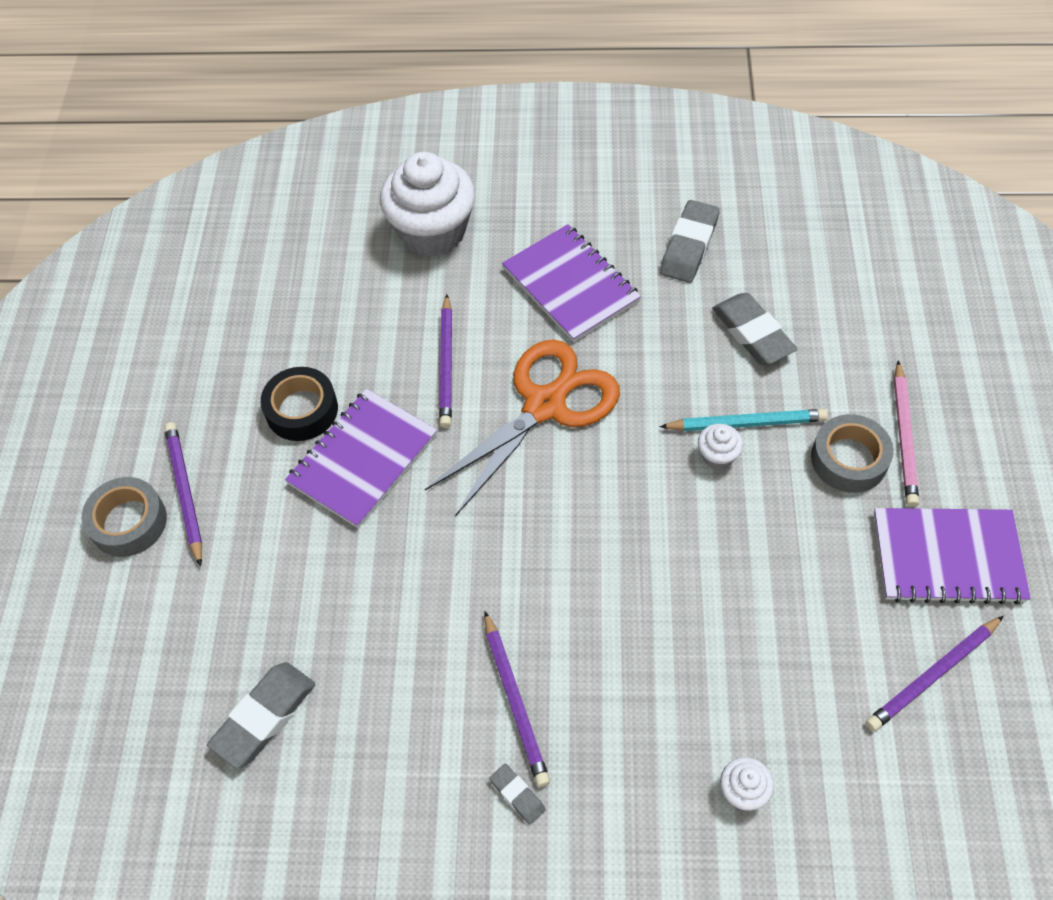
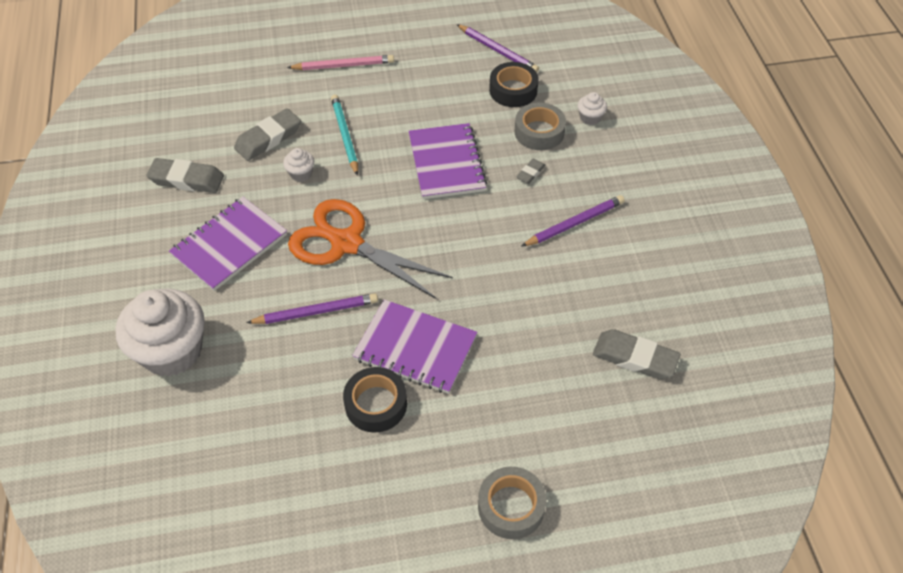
camera: 105 degrees left, 5 degrees down
(185, 492) = (473, 470): purple pencil -> none
(517, 795) = (631, 213): grey eraser -> grey eraser (530, 173)
(717, 456) = (373, 147): white cupcake -> white cupcake (301, 173)
(825, 678) = (513, 90): none -> black tape
(849, 459) = (364, 88): grey tape -> grey tape (539, 132)
(947, 557) = (423, 47): purple notebook -> purple notebook (446, 163)

